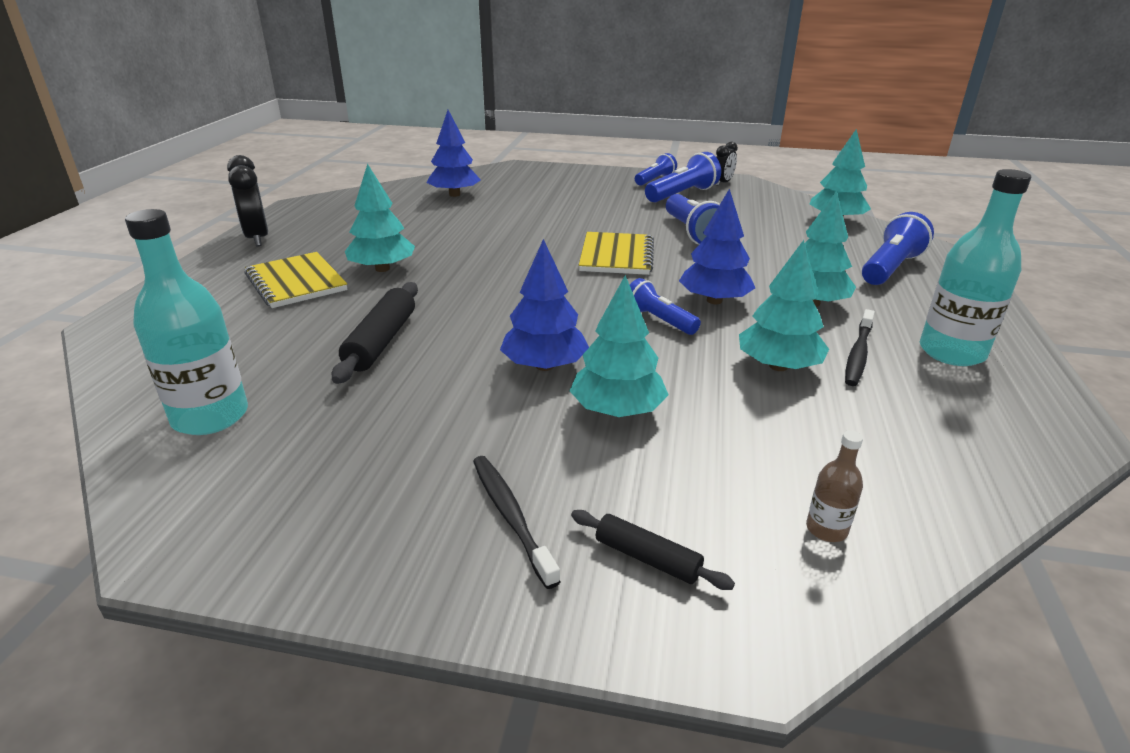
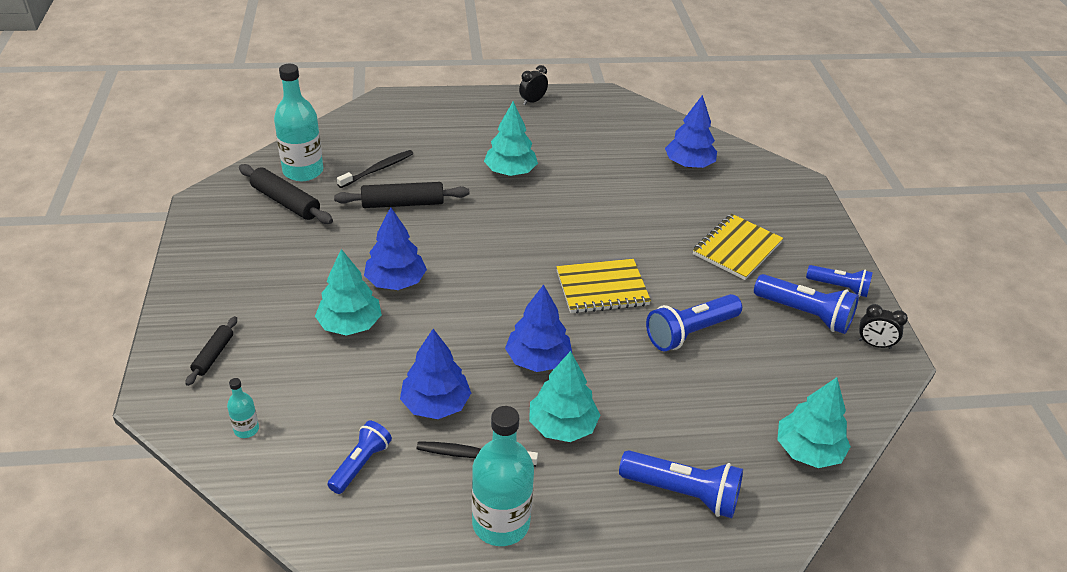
camera: 70 degrees right, 10 degrees up
(257, 238) = (532, 101): black clock -> black clock, size x0.62
(279, 442) = (285, 202): none -> black rolling pin
(296, 282) = (470, 143): yellow notebook -> yellow notebook (737, 248)
(510, 516) = (239, 299): black toothbrush -> black toothbrush (378, 169)
(659, 320) = (486, 329): blue flashlight -> blue flashlight (361, 464)
(778, 366) = (436, 404): turquoise tree -> blue tree
(826, 529) = (246, 429): brown bottle -> turquoise bottle

